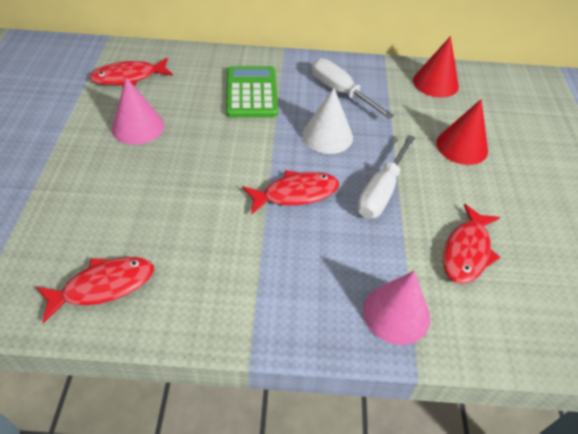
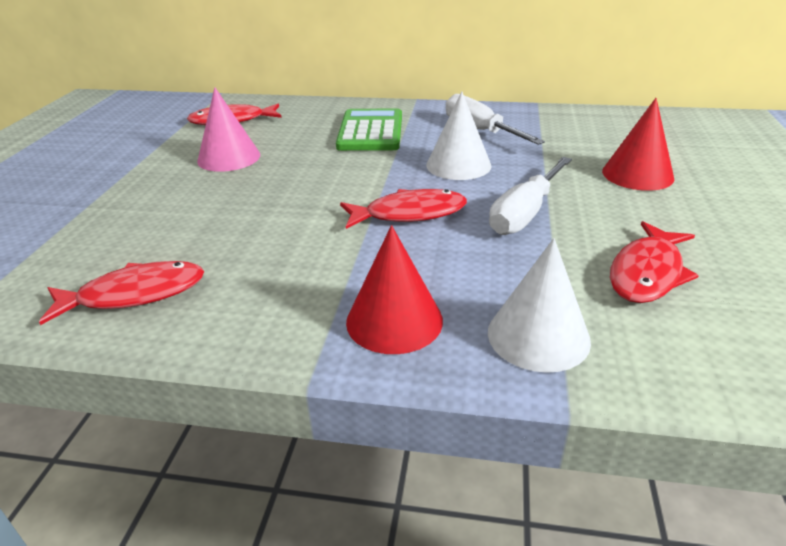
camera: 10 degrees right, 15 degrees down
(396, 313) = (538, 336): pink cone -> white cone
(435, 83) = (601, 123): red cone -> red cone (394, 320)

